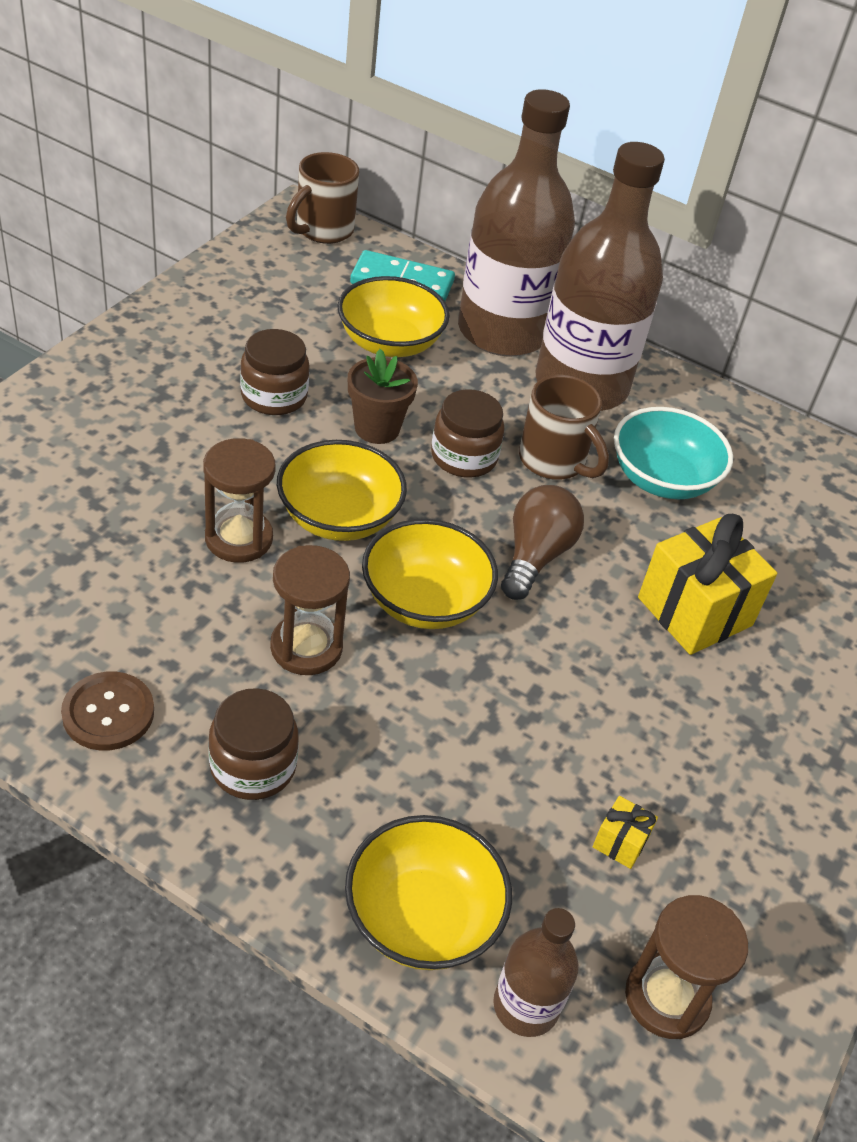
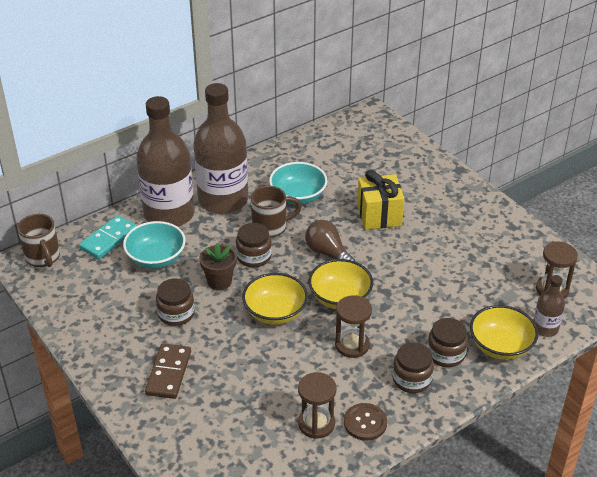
camera: 60 degrees left, 5 degrees down
(136, 420) = (168, 373): none -> brown domino
(239, 538) = (274, 352): brown hourglass -> brown hourglass (316, 424)
(350, 813) = (446, 354): none -> brown jar
(389, 343) = (156, 258): yellow bowl -> turquoise bowl
(620, 842) = (484, 279): yellow gift -> none

